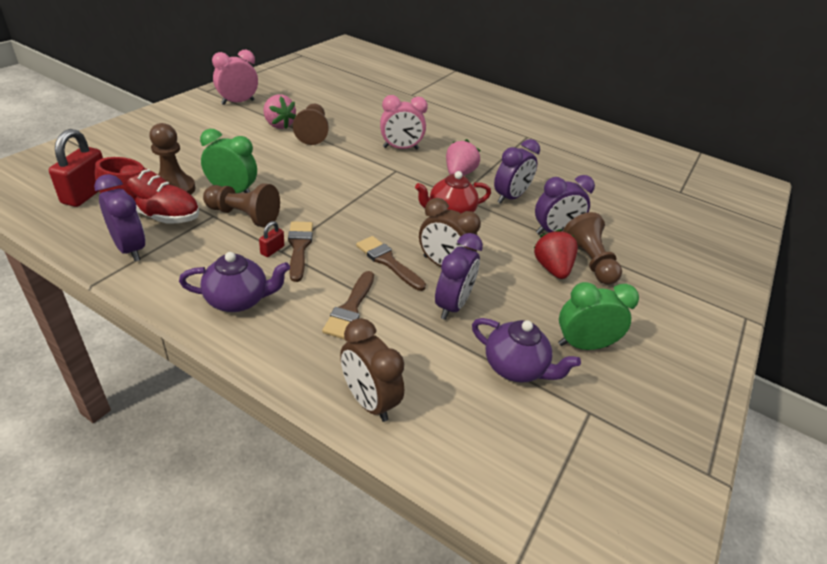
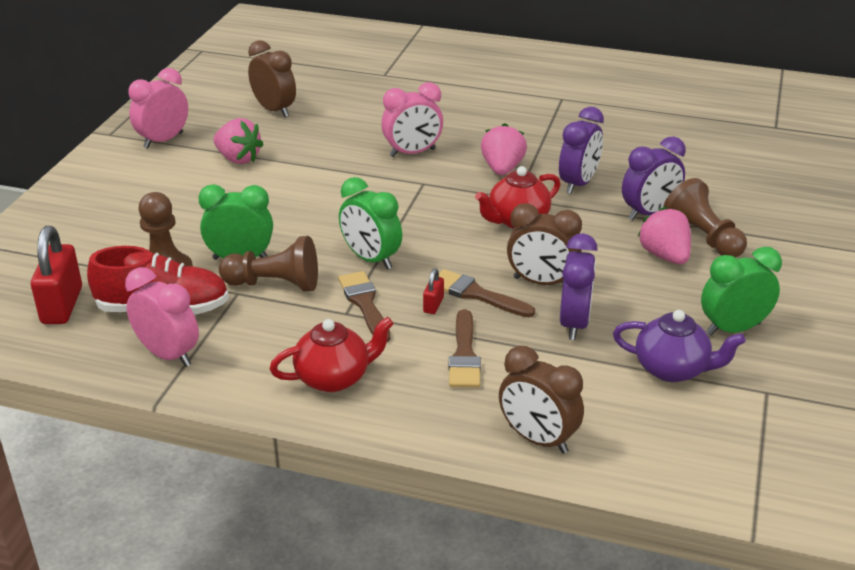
camera: 10 degrees left, 5 degrees down
(130, 249) = (168, 355): purple clock -> pink clock
(238, 300) = (334, 378): purple teapot -> red teapot
(272, 250) = (336, 315): red padlock -> red padlock (433, 305)
(312, 133) = (289, 159): brown pawn -> none
(324, 100) = (274, 110): none -> brown clock
(325, 215) = (371, 259): none -> green clock
(551, 268) = (664, 256): red strawberry -> pink strawberry

